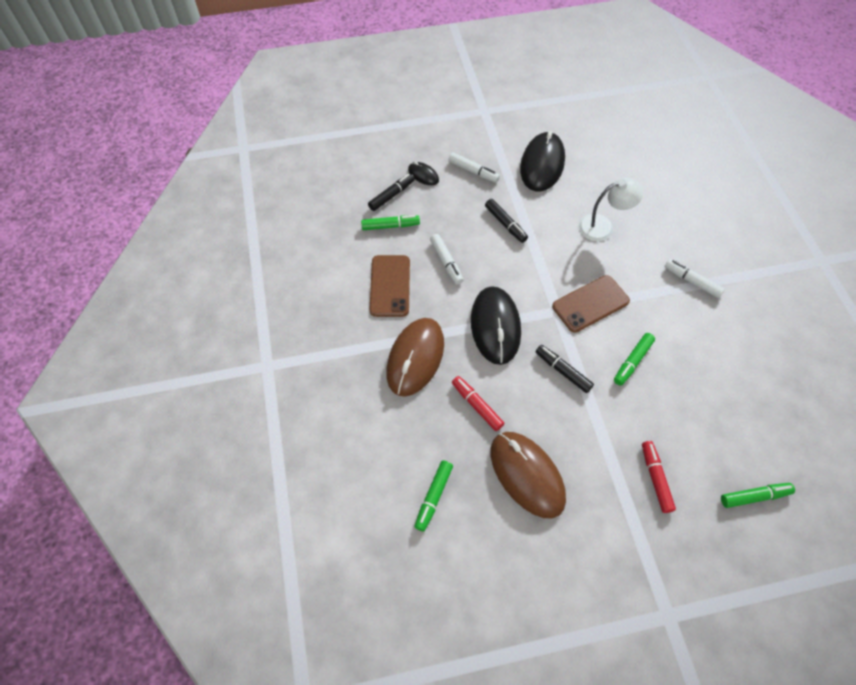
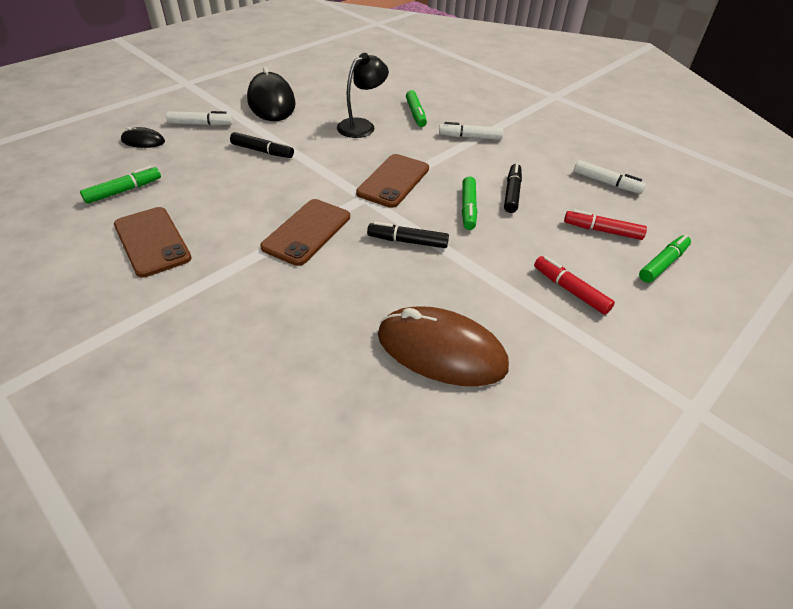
camera: 35 degrees left, 15 degrees down
(391, 195) = (111, 166): black marker -> black marker (511, 193)
(415, 358) = (226, 296): brown mouse -> none
(433, 497) = (343, 433): green marker -> green marker (415, 114)
(446, 262) = (213, 199): white marker -> white marker (606, 183)
(477, 406) = (334, 310): red marker -> red marker (602, 231)
(495, 326) = (307, 232): black mouse -> brown phone
(603, 226) = (362, 126): white lamp -> black lamp

